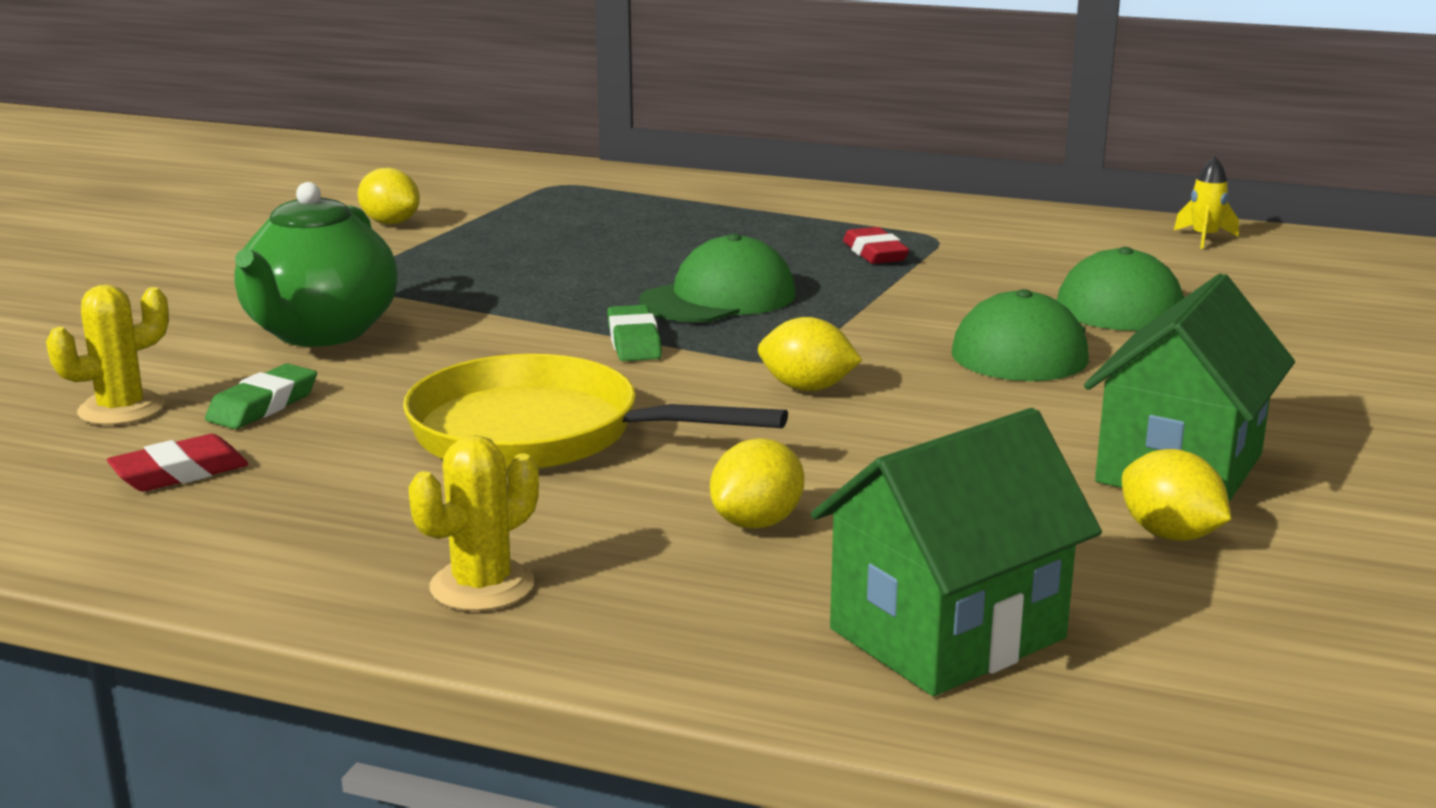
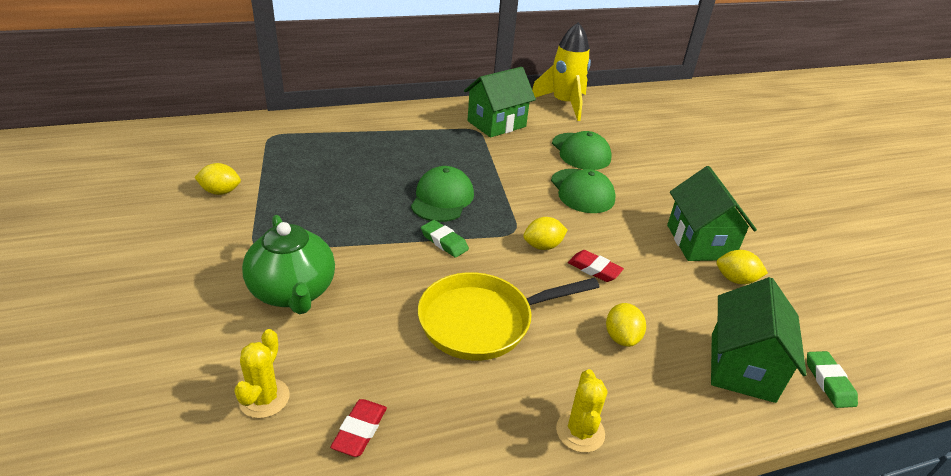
camera: 40 degrees left, 15 degrees up
(263, 405) = (336, 360): green eraser -> green eraser (829, 382)
(874, 253) = (466, 148): red eraser -> red eraser (594, 269)
(994, 237) = (496, 124): none -> green house
(1204, 238) = (564, 104): yellow rocket -> yellow rocket, size x2.42

